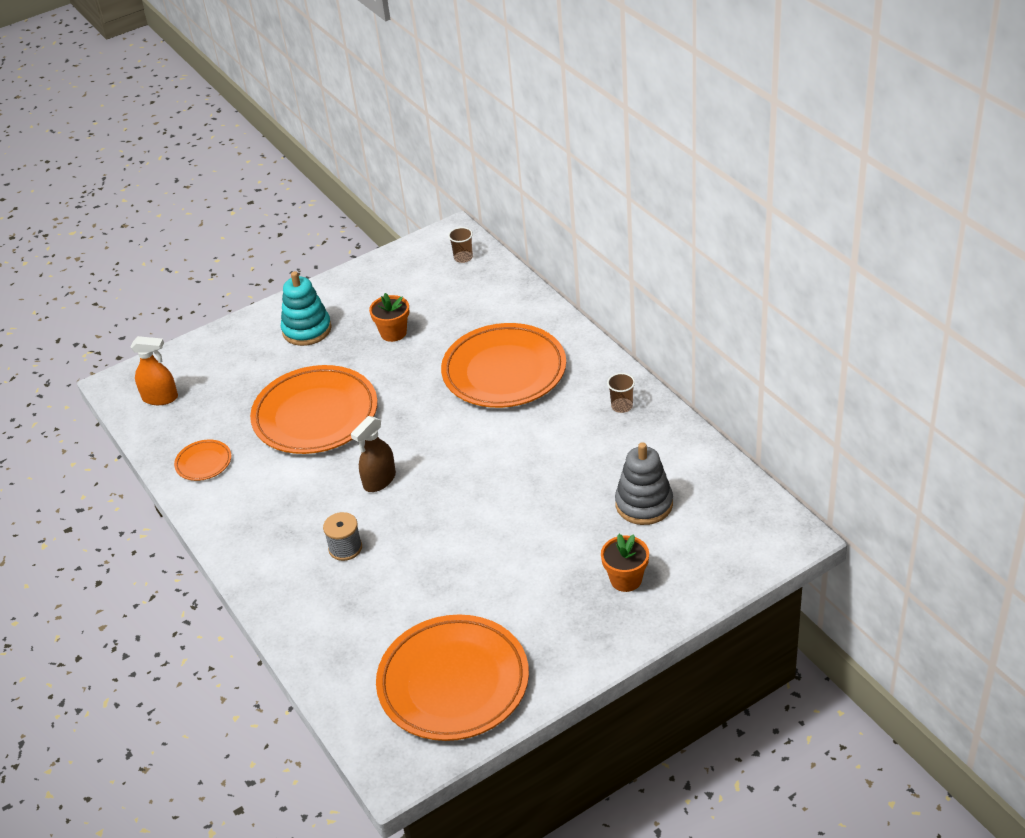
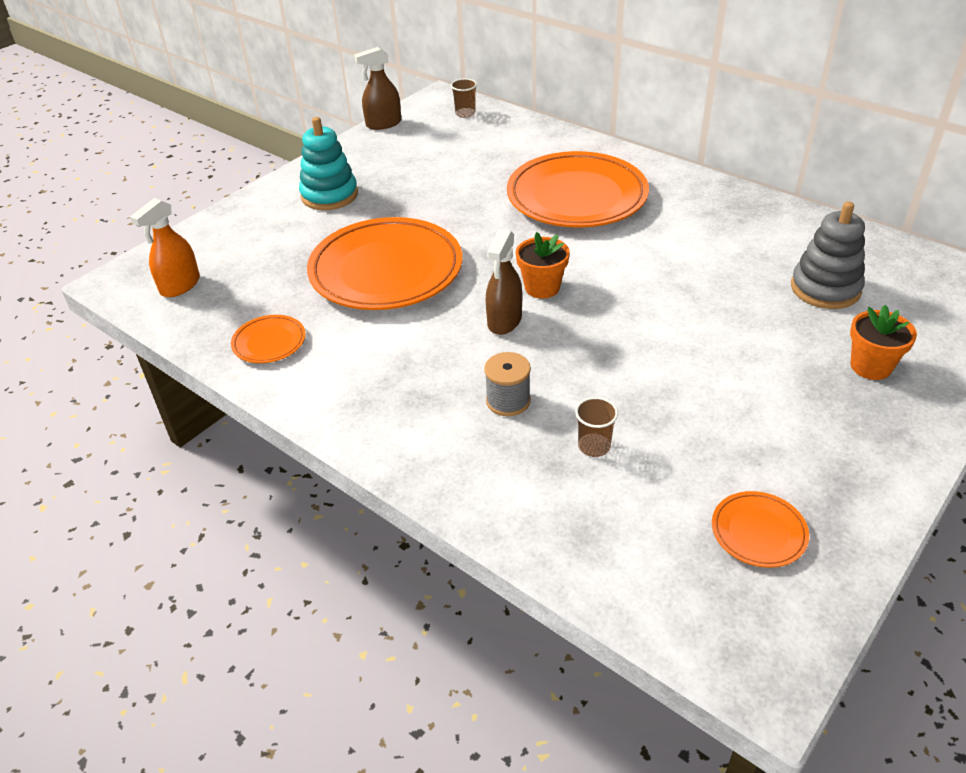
camera: 20 degrees left, 0 degrees up
(160, 398) = (180, 286): orange spray bottle -> orange spray bottle turned 135 degrees clockwise
(387, 257) = (383, 124): none -> brown spray bottle
(393, 333) = (431, 183): orange flower pot -> orange flower pot (542, 287)
(453, 683) = (758, 532): orange plate -> orange plate, size x0.44
(622, 406) = (725, 206): brown cup -> brown cup (594, 446)

